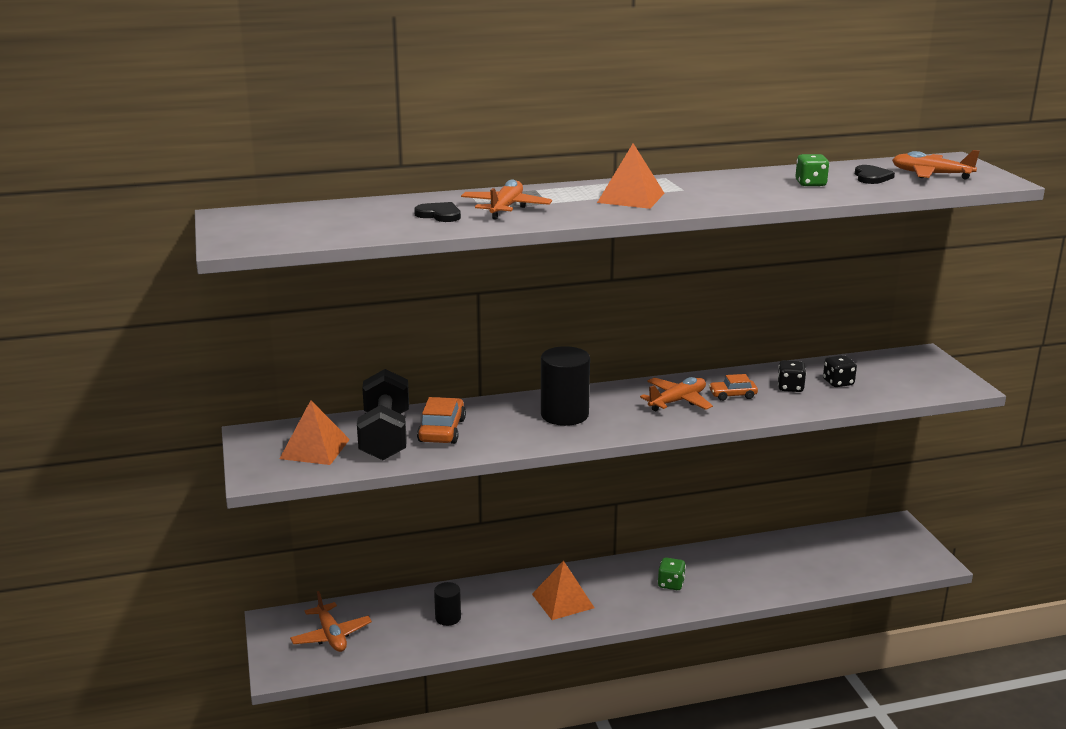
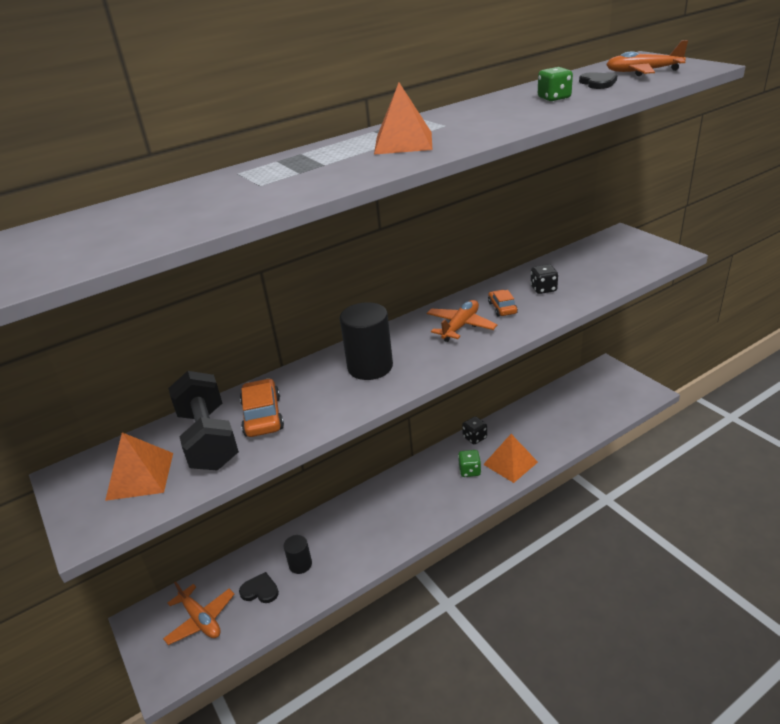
camera: 15 degrees left, 10 degrees up
(439, 215) = (215, 201): black heart -> black heart (260, 590)
(506, 208) = (284, 179): orange plane -> none
(563, 601) = (391, 515): orange pyramid -> orange pyramid (510, 463)
(732, 395) = (502, 308): orange car -> orange car turned 105 degrees clockwise
(838, 383) = (577, 275): black dice -> black dice (474, 437)

